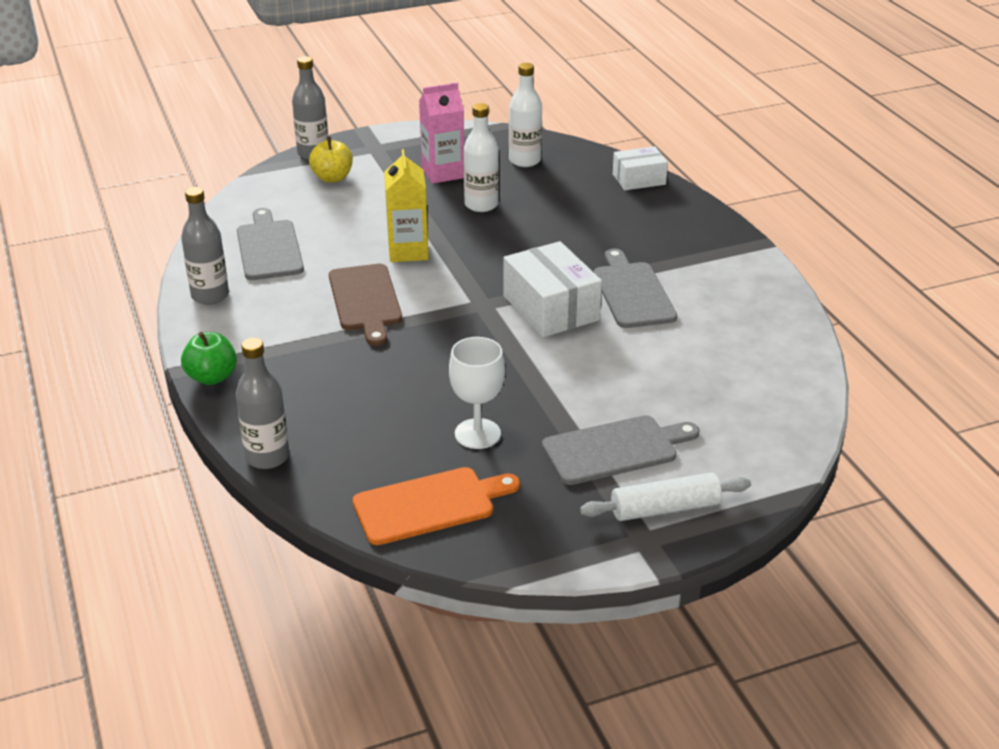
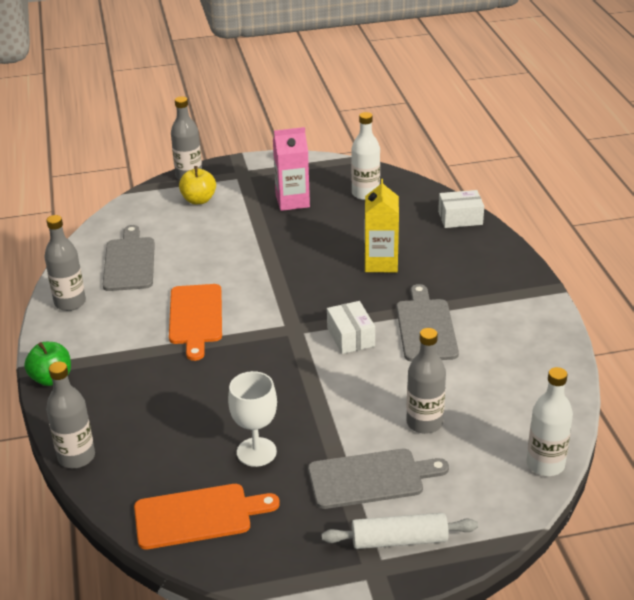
camera: 10 degrees right, 0 degrees up
(365, 301) = (196, 317): brown cutting board -> orange cutting board
(408, 251) = (243, 273): yellow carton -> yellow carton (381, 263)
(481, 205) = (317, 233): white bottle -> white bottle (545, 464)
(550, 308) = (350, 337): white box -> white box, size x0.62
(658, 389) = (424, 423): none -> grey bottle

